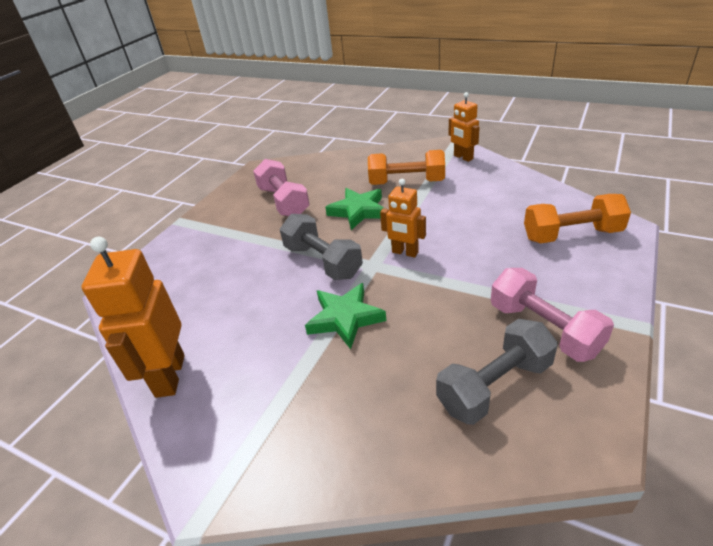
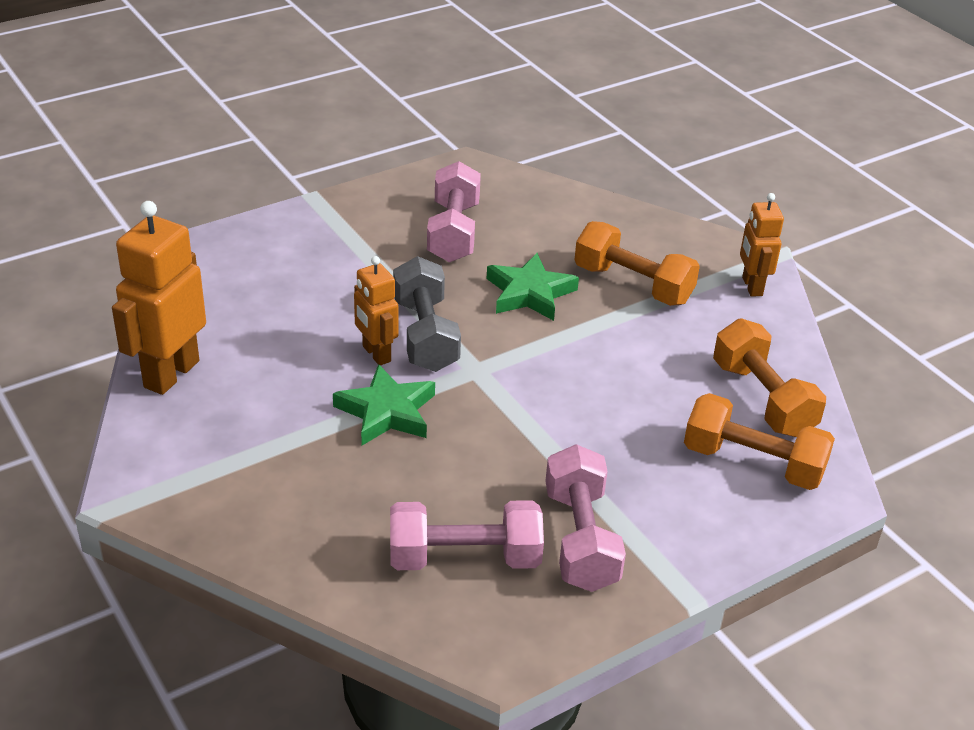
camera: 25 degrees right, 0 degrees up
(405, 252) = (528, 375): orange robot -> orange robot (376, 354)
(494, 385) = (464, 558): grey dumbbell -> pink dumbbell
(534, 202) = (763, 399): none -> orange dumbbell

